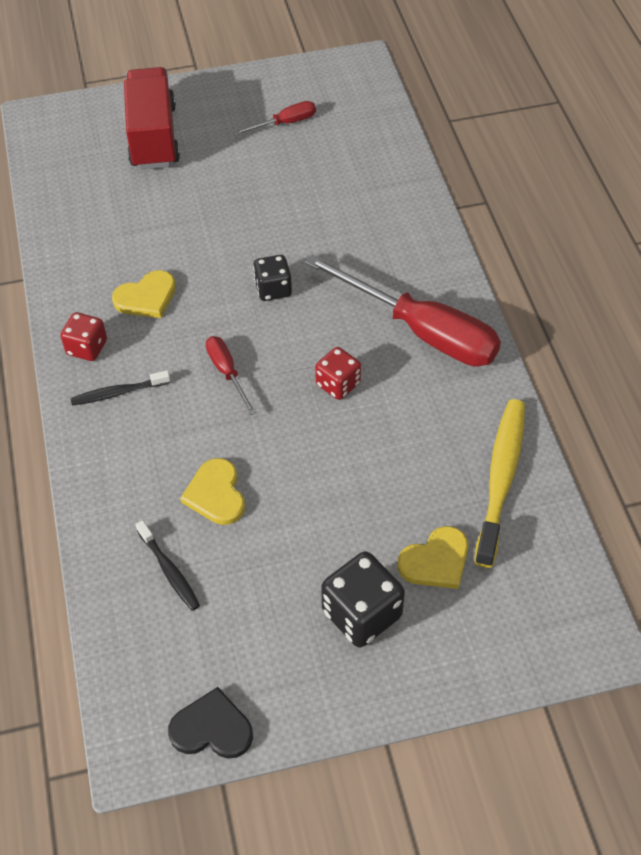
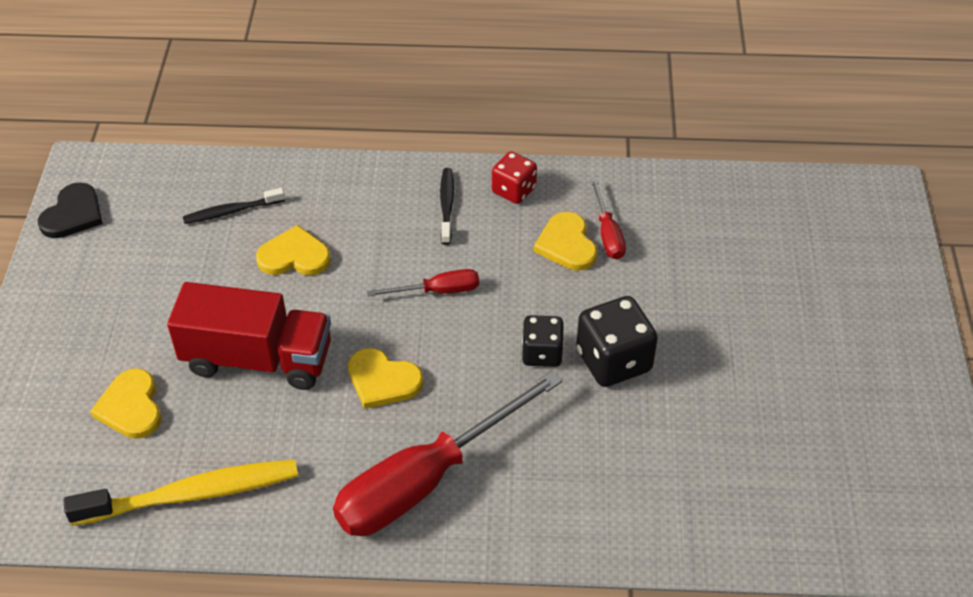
camera: 105 degrees right, 5 degrees down
(153, 137) = (831, 289): red truck -> red truck (257, 359)
(285, 123) = (836, 427): red screwdriver -> red screwdriver (607, 233)
(338, 384) = (383, 380): red dice -> yellow heart
(361, 614) = (111, 334): black dice -> black dice (613, 361)
(501, 478) = (192, 494): yellow toothbrush -> yellow toothbrush turned 45 degrees counterclockwise

